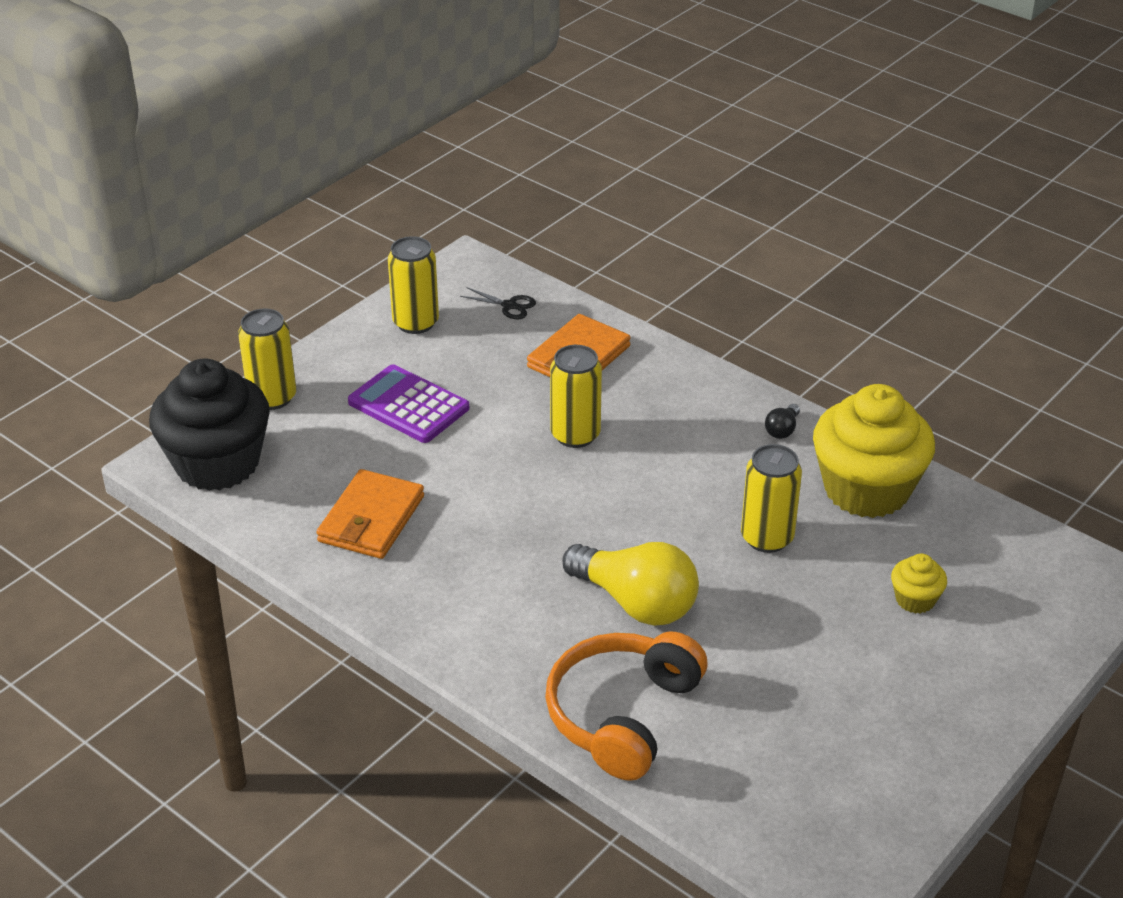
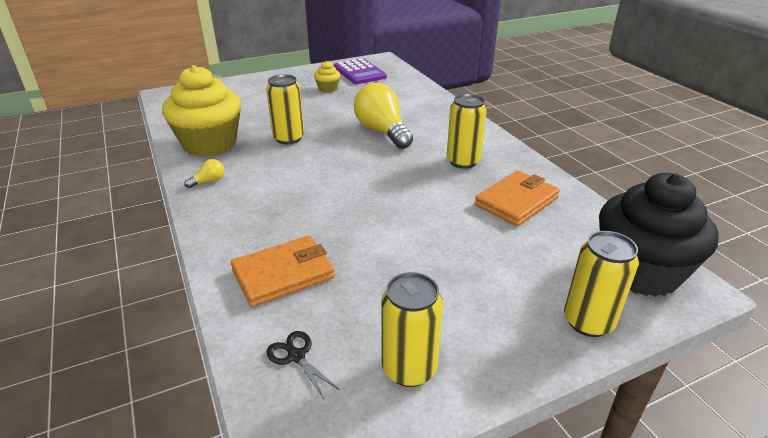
camera: 155 degrees left, 5 degrees down
(408, 405) = (457, 274): purple calculator -> purple calculator (359, 72)
(575, 435) = (342, 214): yellow can -> yellow can (463, 161)
(622, 715) = (421, 103): orange headphones -> none
(782, 430) = (208, 181): black light bulb -> yellow light bulb
(915, 599) = (253, 105): yellow cupcake -> yellow cupcake (328, 89)

